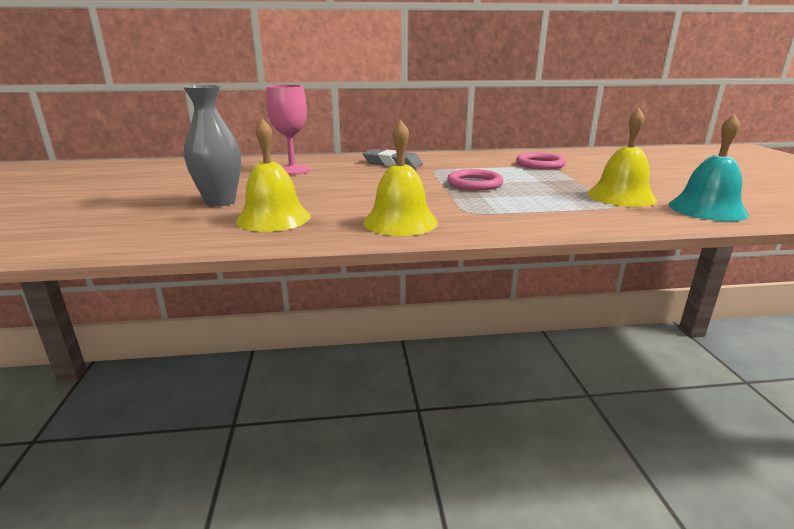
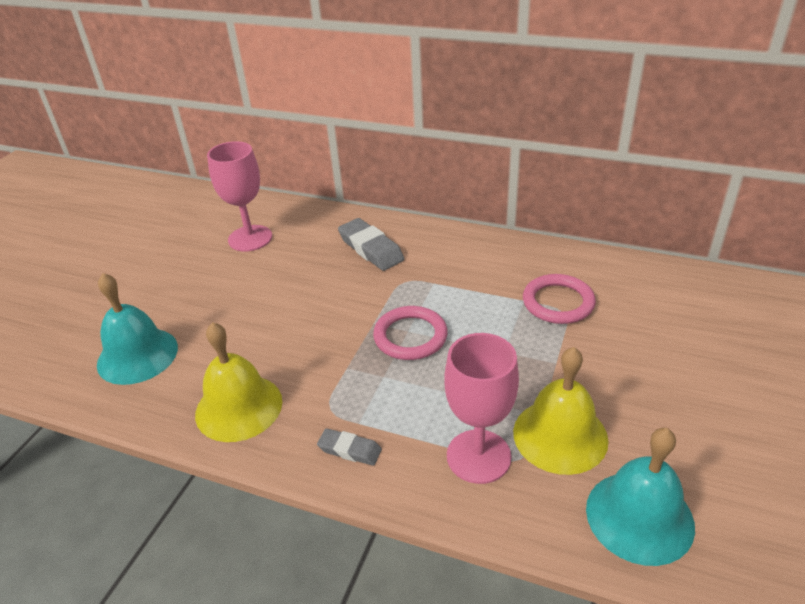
camera: 30 degrees right, 15 degrees up
(220, 202) = (124, 301): grey vase -> none
(273, 218) = (137, 355): yellow bell -> turquoise bell
(510, 221) = (350, 450): none -> grey eraser
(592, 209) = (478, 456): none -> pink goblet

